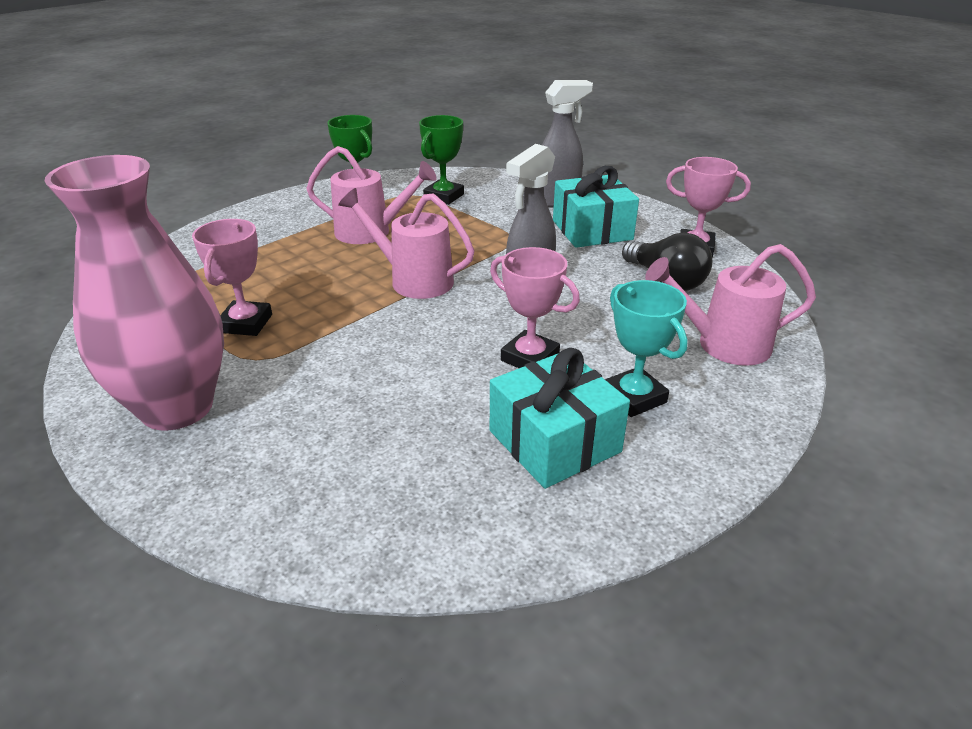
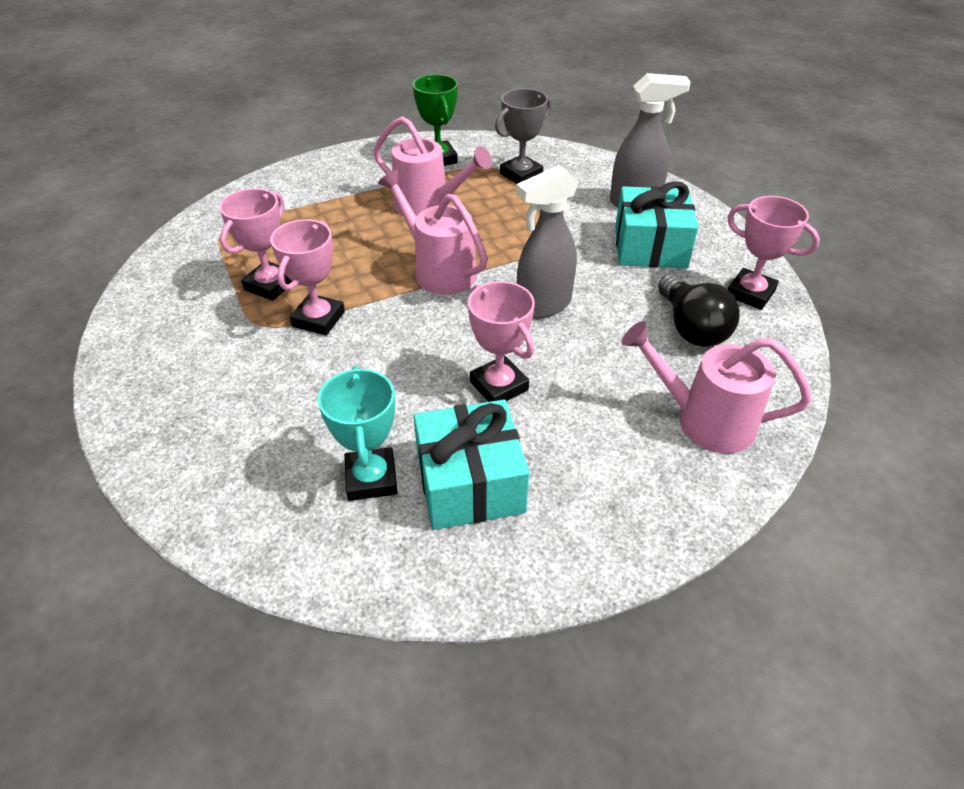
camera: 20 degrees right, 10 degrees up
(177, 407) = (177, 359): pink vase -> none
(316, 341) = (318, 319): none -> pink trophy
(444, 196) = (521, 174): green trophy -> grey trophy
(634, 397) = (573, 457): turquoise trophy -> turquoise trophy (371, 478)

